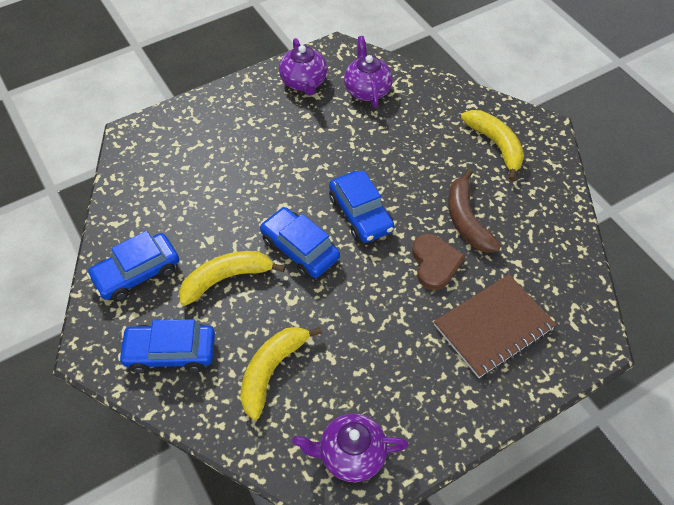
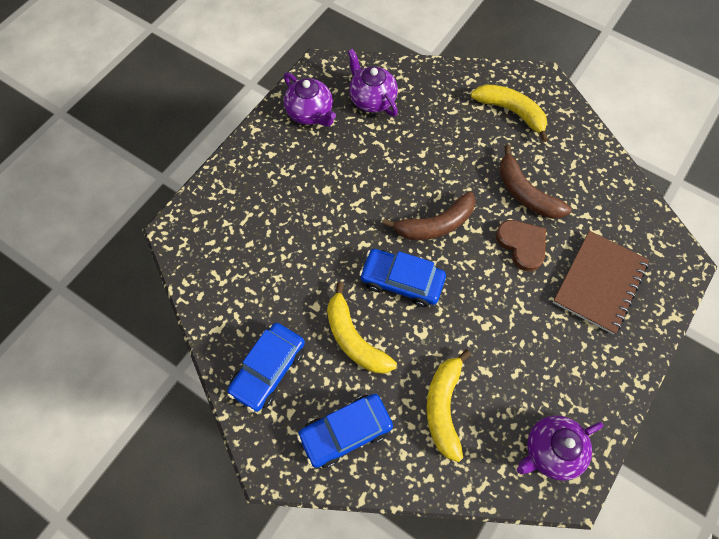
camera: 25 degrees left, 10 degrees up
(227, 278) = (354, 338): yellow banana -> yellow banana turned 75 degrees counterclockwise
(361, 214) = (435, 224): blue car -> brown banana

